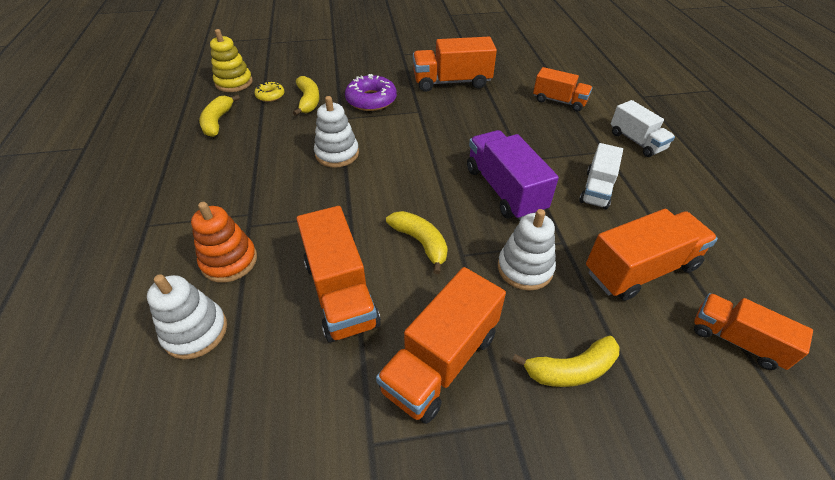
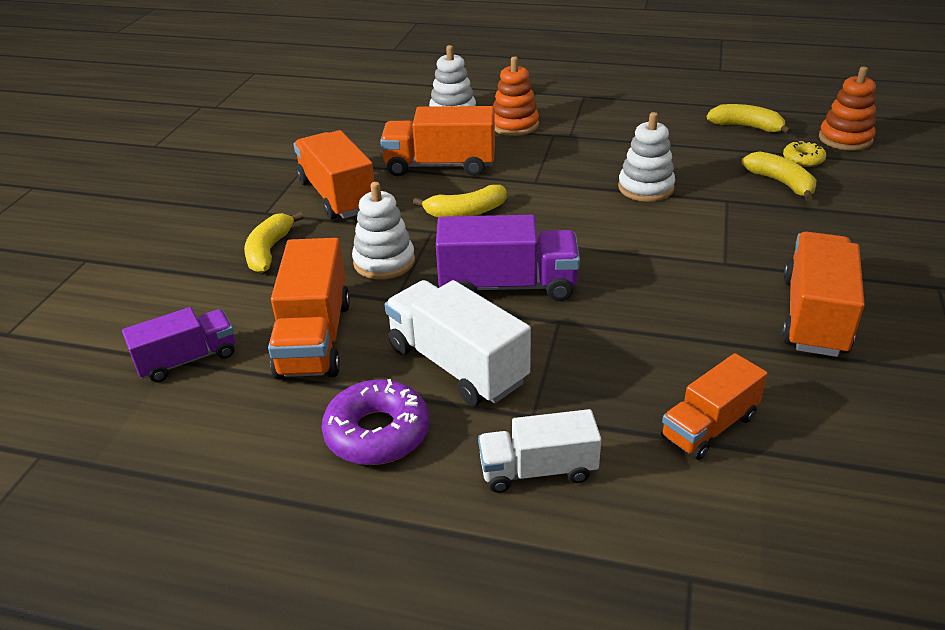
camera: 115 degrees right, 10 degrees down
(234, 83) = (845, 139): yellow stacking toy -> orange stacking toy
(308, 101) = (781, 183): yellow banana -> yellow banana turned 135 degrees counterclockwise
(371, 100) = (771, 229): purple donut -> purple donut (377, 433)
(596, 189) = (457, 365): white truck -> white truck, size x1.54
(736, 340) = (187, 360): orange truck -> purple truck

